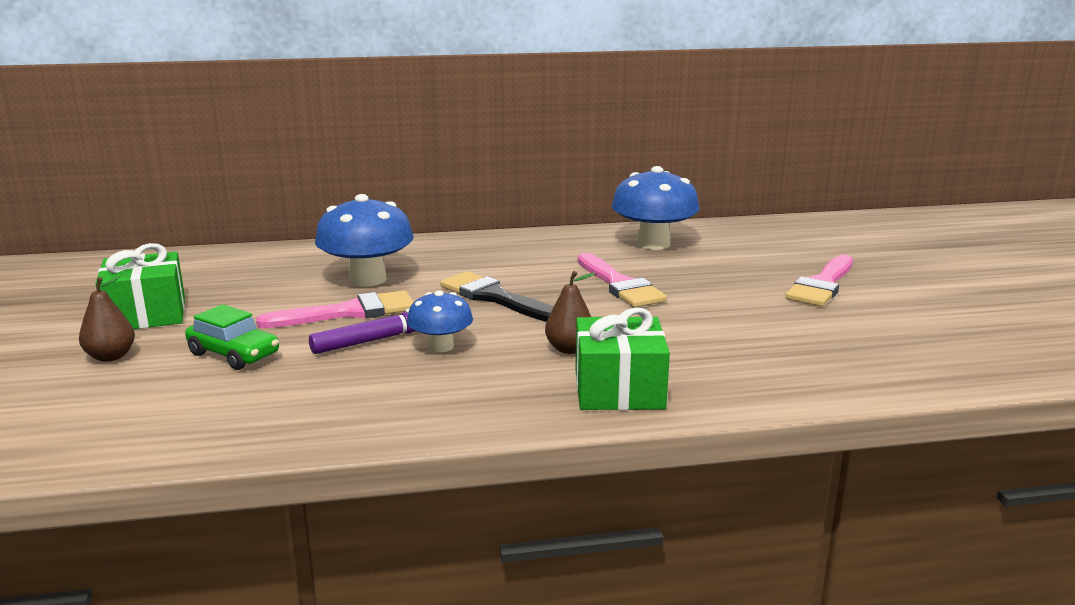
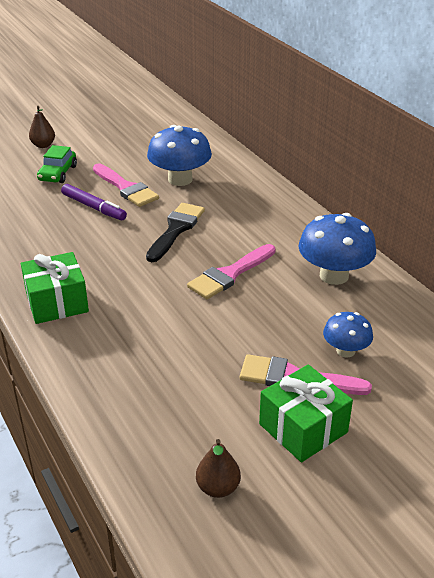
camera: 70 degrees right, 15 degrees up
(146, 314) = (95, 135): green gift -> green gift (303, 428)
(441, 346) = (92, 229): blue mushroom -> blue mushroom (345, 351)
(569, 349) = (107, 274): brown pear -> brown pear (218, 488)

